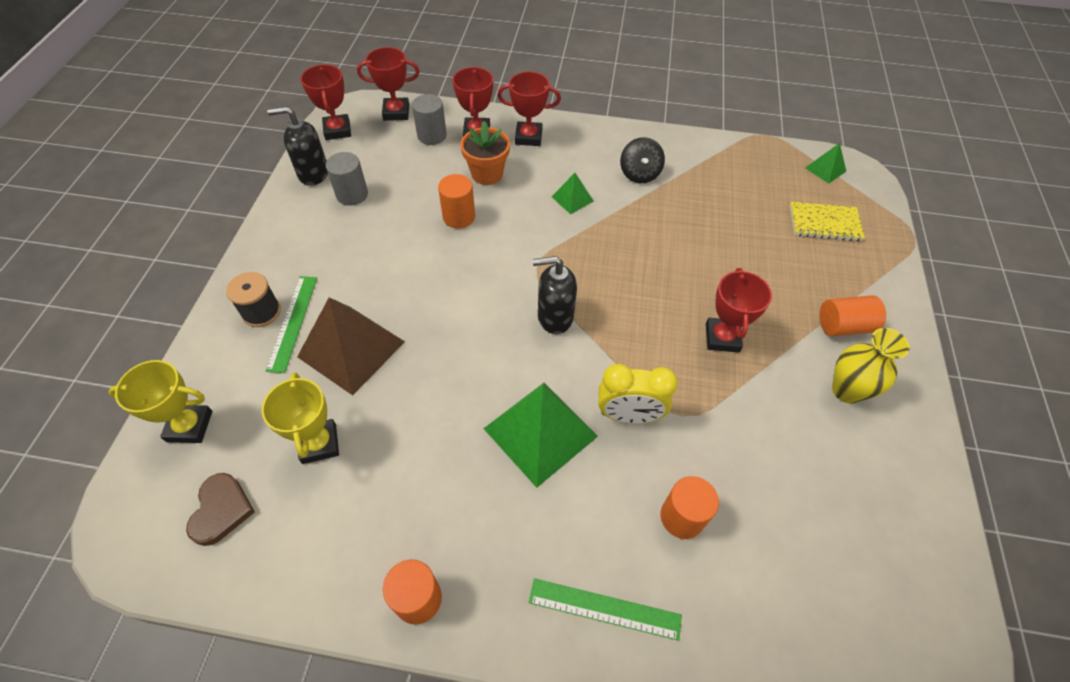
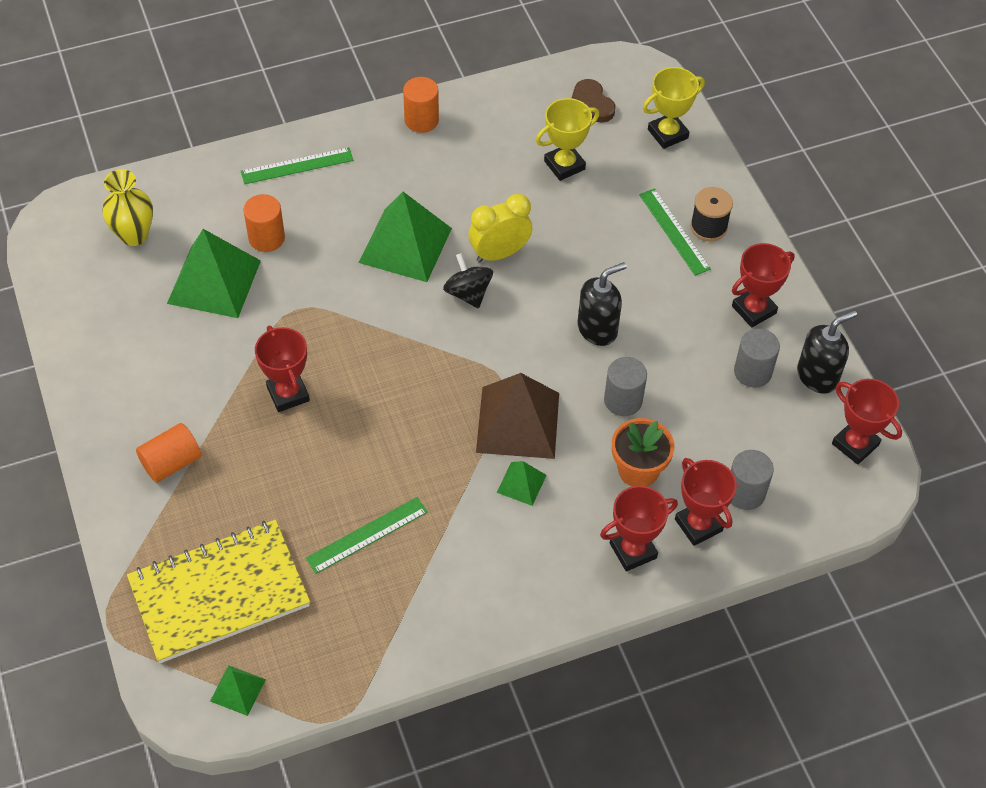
camera: 150 degrees right, 0 degrees up
(319, 443) = (564, 165): yellow trophy -> yellow trophy turned 75 degrees counterclockwise
(351, 349) = (605, 234): brown pyramid -> brown pyramid (517, 422)
(396, 112) = (818, 506): red trophy -> red trophy (754, 310)
(459, 217) = (623, 400): orange cylinder -> grey cylinder
(554, 317) = (453, 341): black soap dispenser -> black soap dispenser (597, 329)
(628, 415) = (341, 289): yellow clock -> yellow clock (499, 253)
(639, 174) = (466, 560): black spinning top -> black spinning top (468, 293)
(701, 214) = (367, 535): none -> green ruler
(758, 489) = (214, 281): none -> green pyramid
(824, 223) = (219, 593): yellow notebook -> yellow notebook, size x1.82
(846, 390) = (157, 396): yellow vase -> yellow vase (134, 235)

